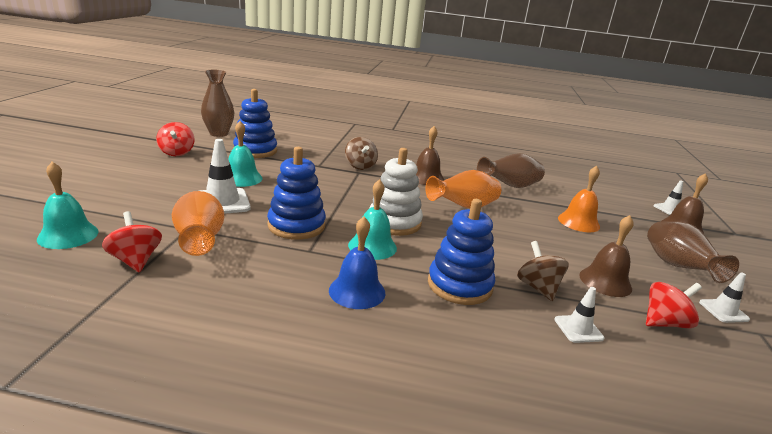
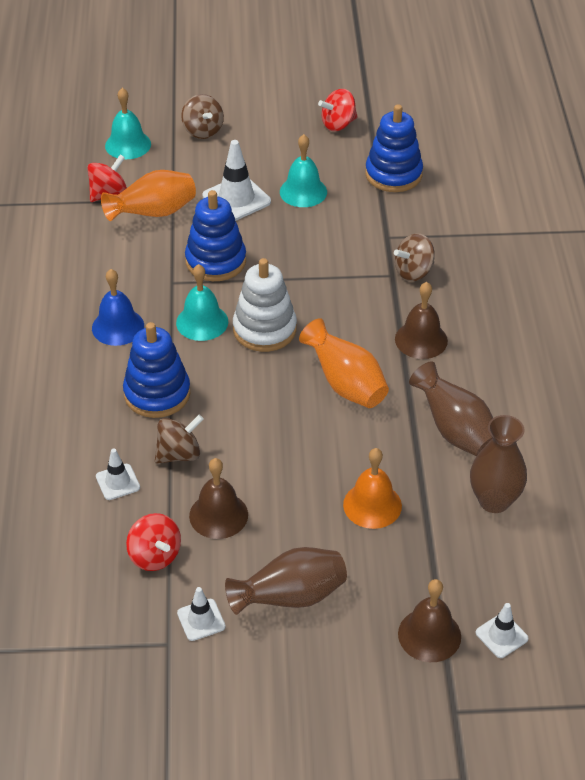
camera: 80 degrees right, 20 degrees up
(106, 197) = (203, 131): none -> brown spinning top
(219, 134) = (427, 128): brown vase -> brown vase (494, 501)

